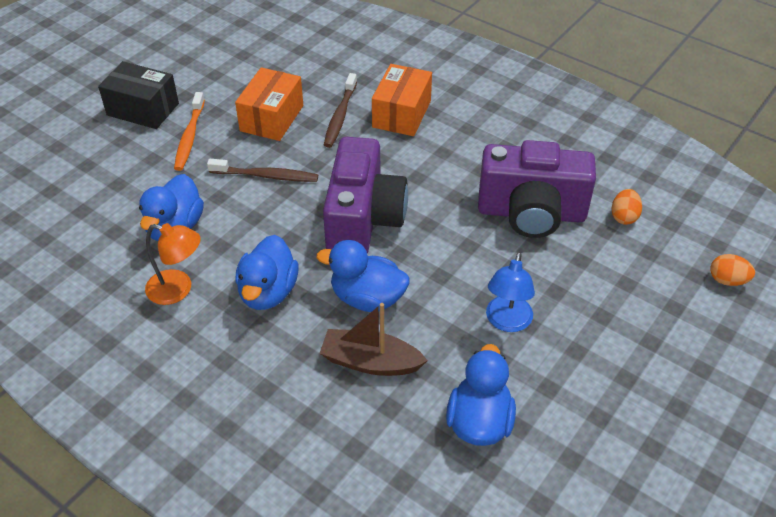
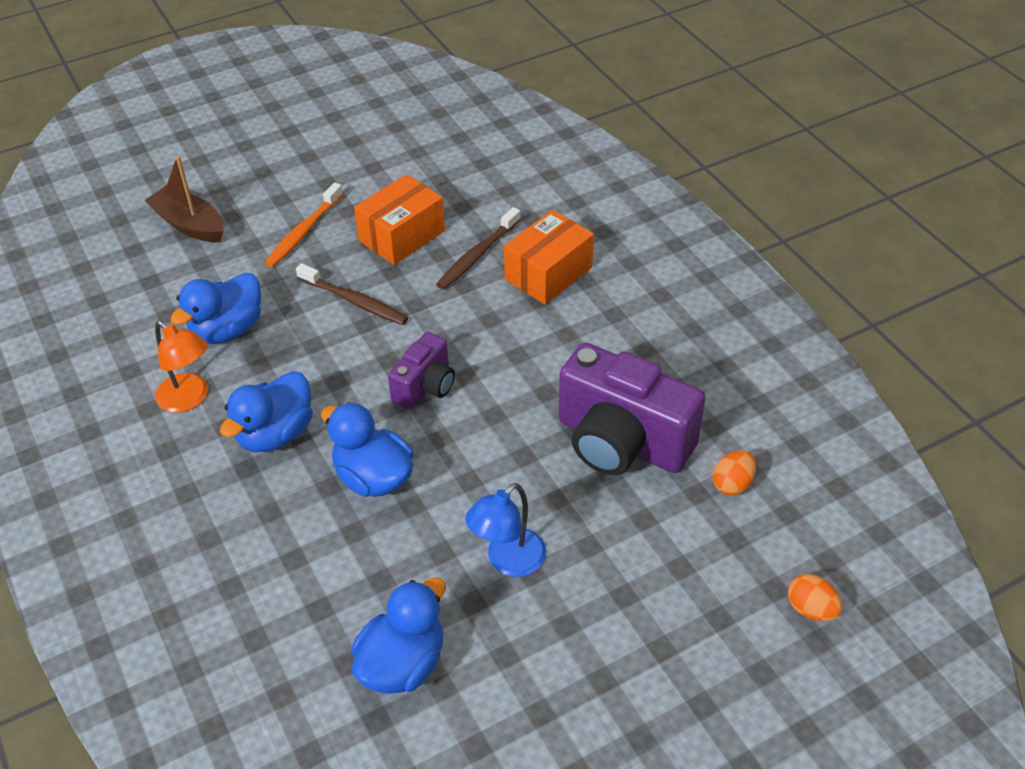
camera: 25 degrees right, 0 degrees up
(143, 109) = (275, 186): black box -> none
(363, 220) = (425, 386): purple camera -> purple camera, size x0.53
(370, 362) = (331, 550): brown boat -> brown boat (189, 225)

